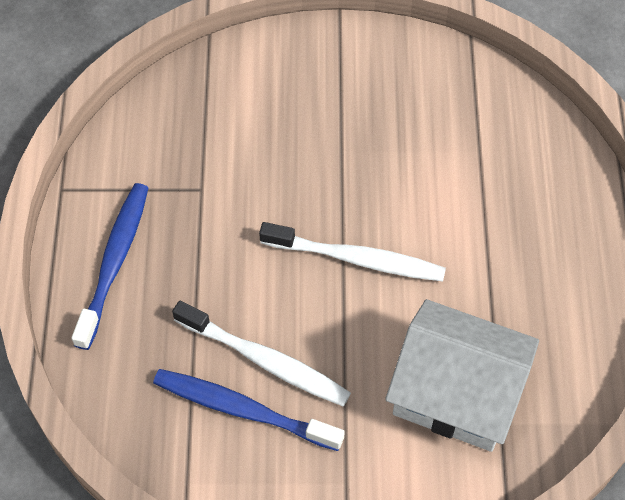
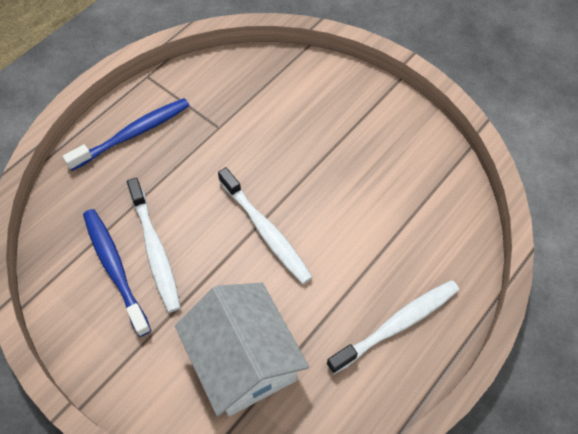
camera: 40 degrees right, 0 degrees up
(558, 253) = (397, 324): none -> white toothbrush

